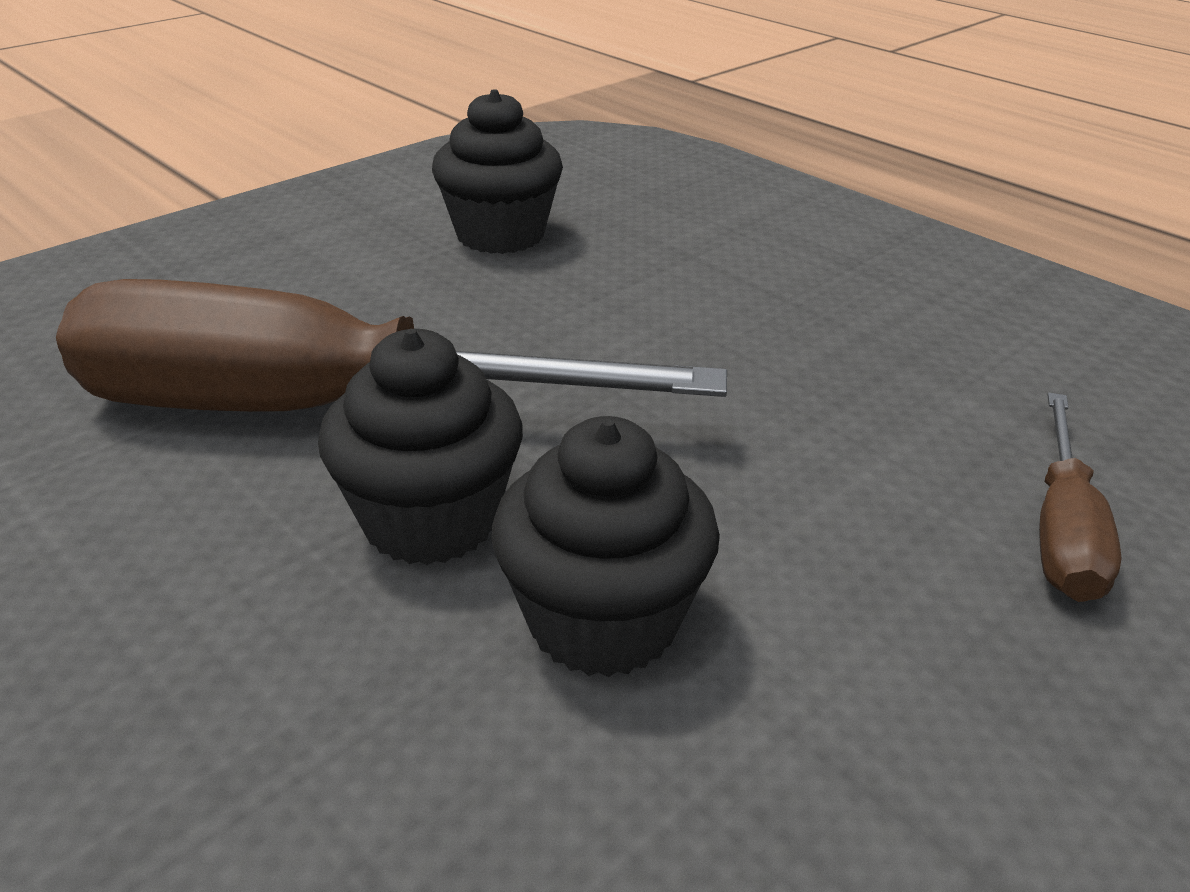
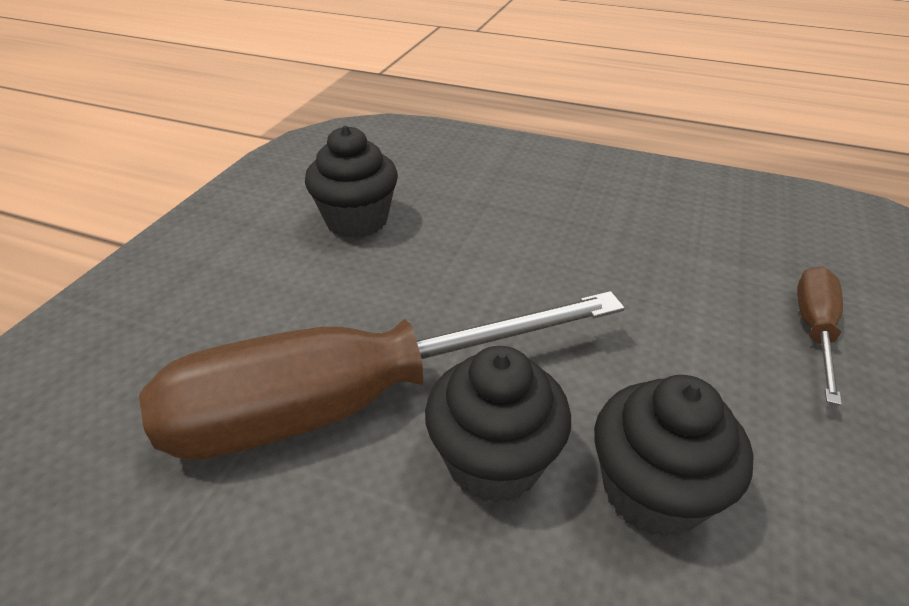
camera: 25 degrees left, 5 degrees up
(1063, 531) = (814, 330): brown screwdriver -> brown screwdriver turned 150 degrees counterclockwise

